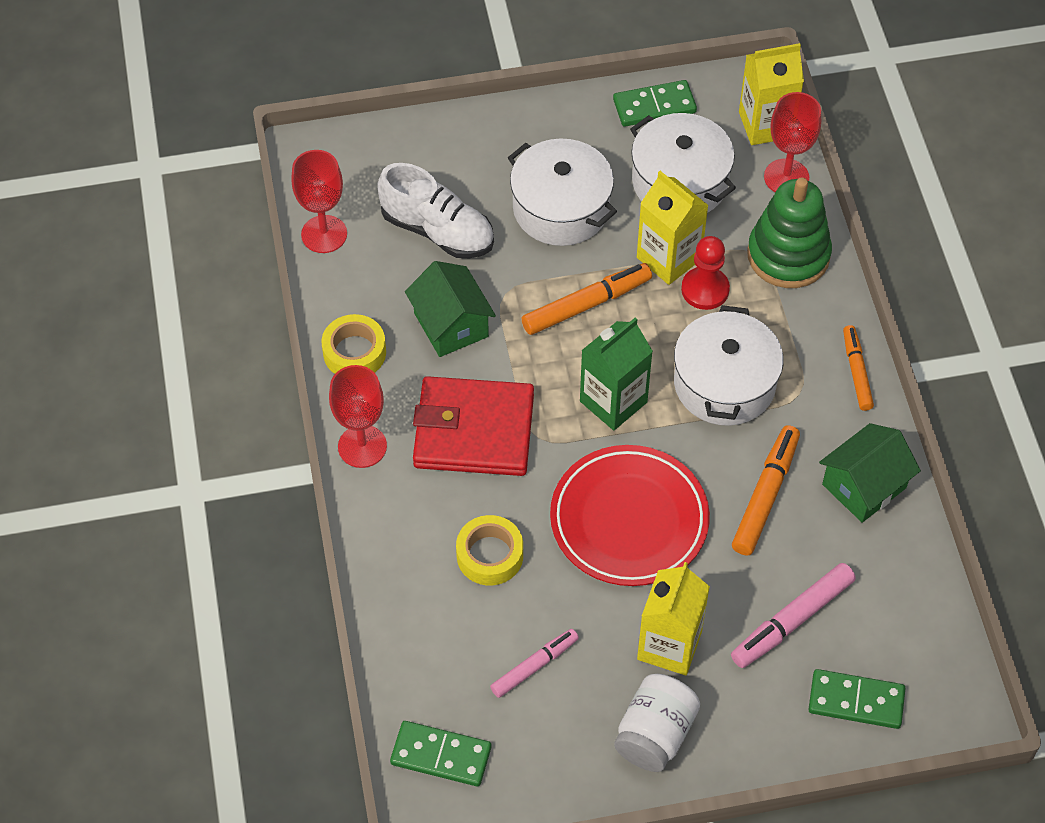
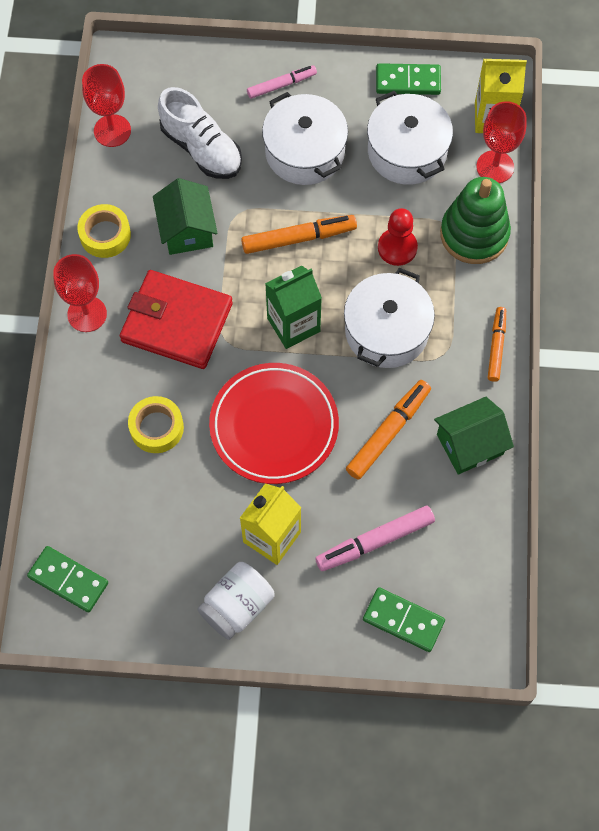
camera: 15 degrees right, 10 degrees up
(534, 666) = (162, 527): pink marker -> pink marker (281, 85)
(668, 258) = (377, 214): yellow carton -> none

